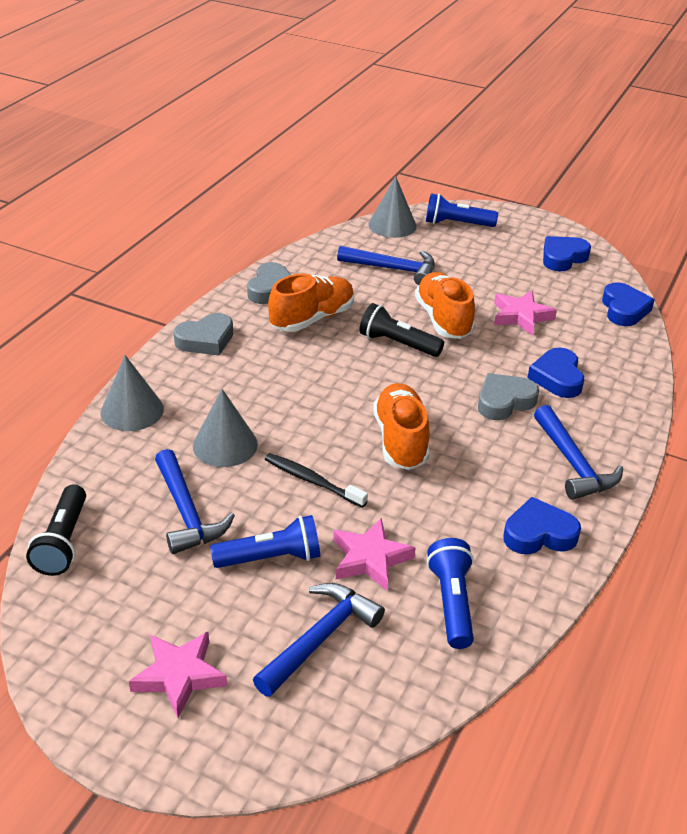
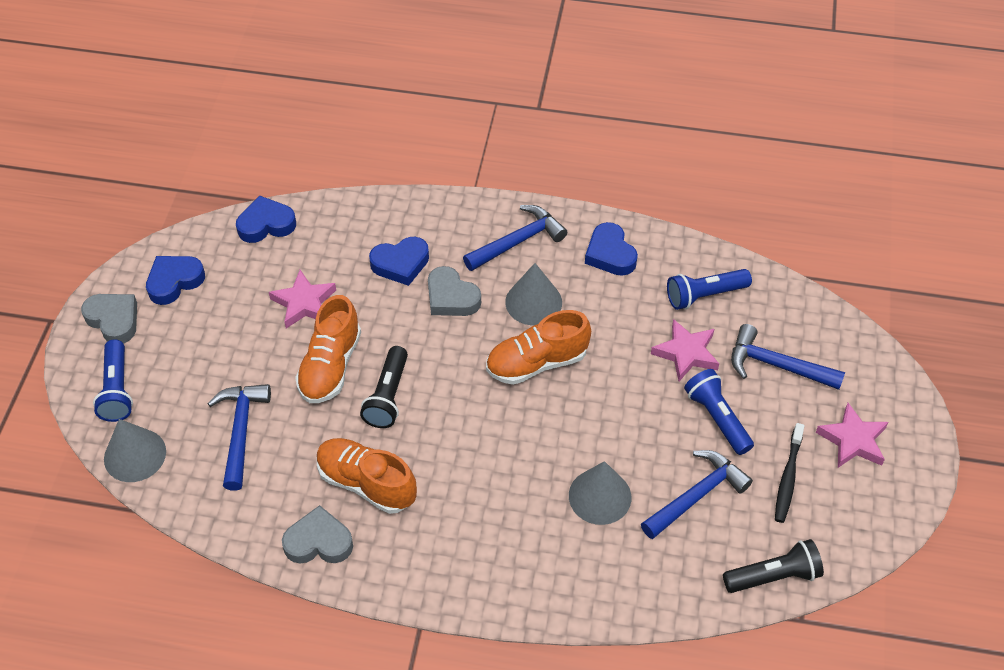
camera: 105 degrees left, 15 degrees up
(132, 410) = (584, 596): grey cone -> grey cone (533, 302)
(206, 340) = (441, 573): grey heart -> grey heart (114, 320)
(312, 481) = (617, 414): black toothbrush -> black toothbrush (788, 478)
(443, 319) = (330, 366): orange shoe -> orange shoe turned 45 degrees counterclockwise
(563, 258) = (174, 281): blue heart -> blue heart turned 105 degrees clockwise

